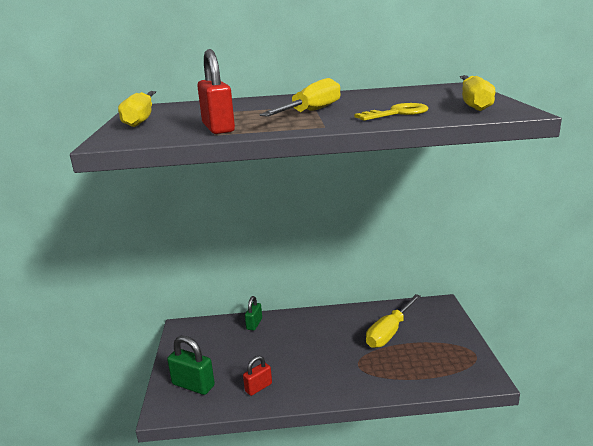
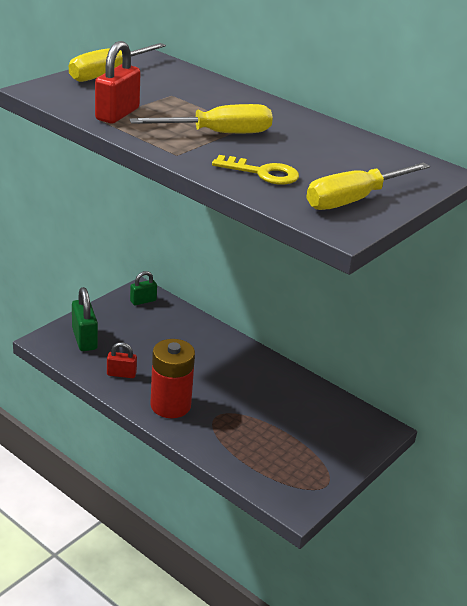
camera: 40 degrees right, 10 degrees up
(254, 324) = (195, 326): green padlock -> green padlock (143, 301)
(323, 381) = (170, 405): none -> red battery
(389, 332) = (288, 413): yellow screwdriver -> none

